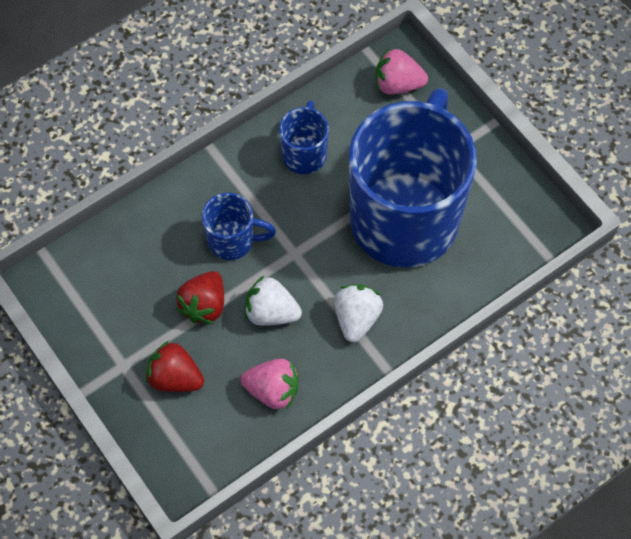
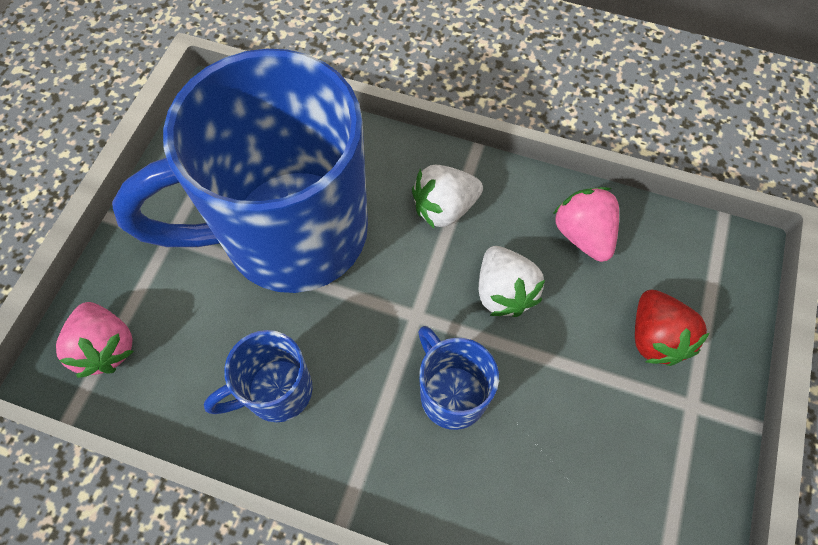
camera: 125 degrees left, 0 degrees up
(204, 305) = (553, 367): red strawberry -> none

